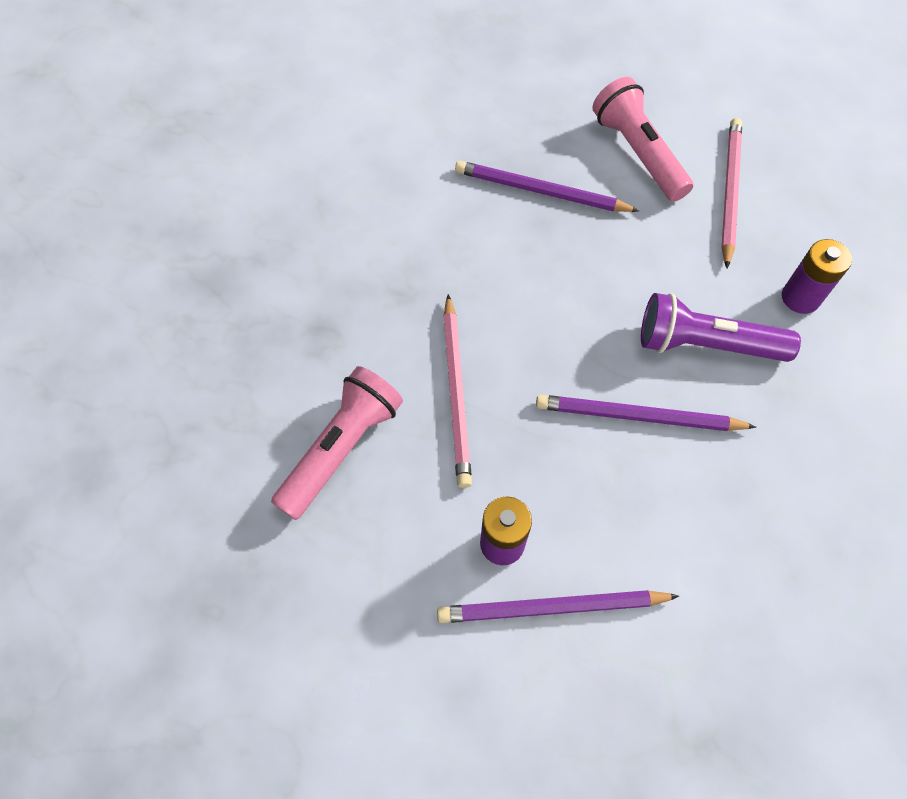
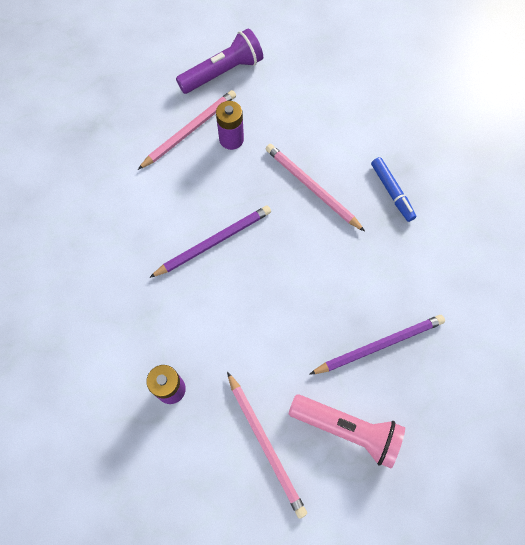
camera: 140 degrees right, 5 degrees up
(341, 449) = (337, 125): pink flashlight -> none
(367, 317) = (392, 192): none -> blue marker
(552, 608) = (190, 130): purple pencil -> pink pencil
(706, 344) = (206, 312): purple flashlight -> purple flashlight (223, 72)

